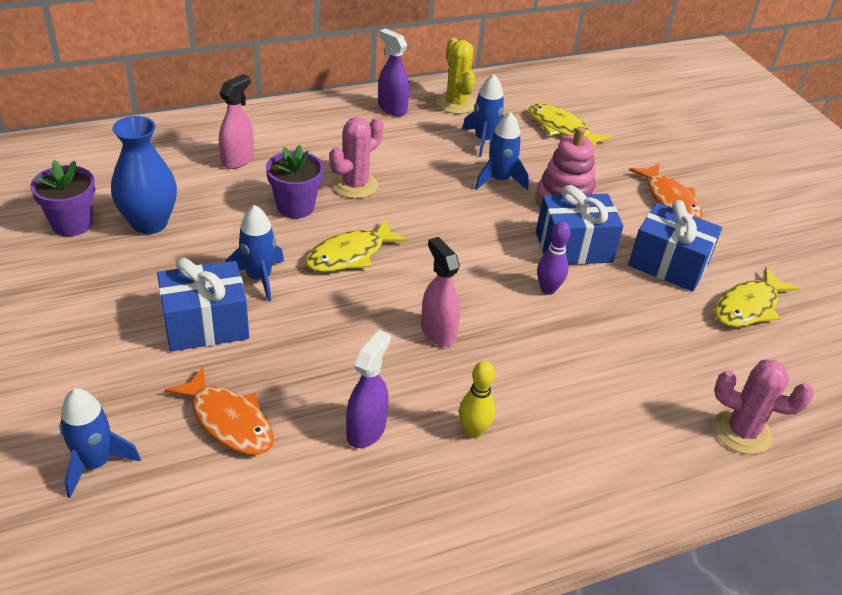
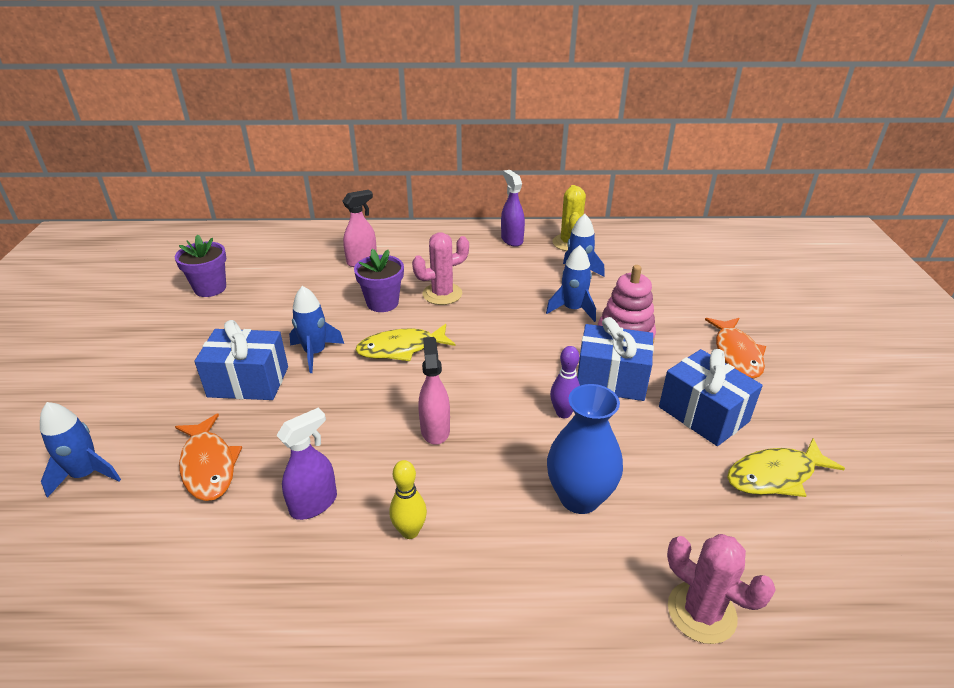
camera: 25 degrees right, 5 degrees down
(149, 223) = (264, 297): blue vase -> blue vase (579, 497)
(561, 129) = (657, 275): yellow fish -> none

